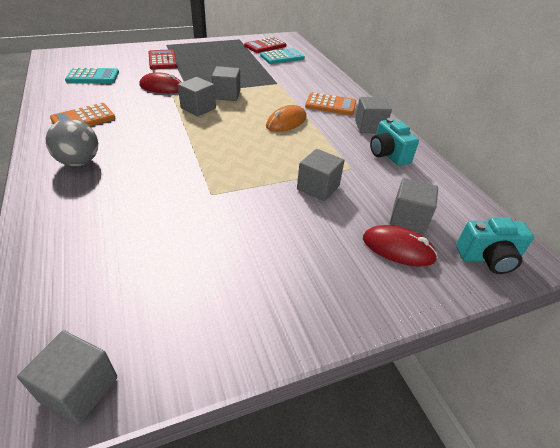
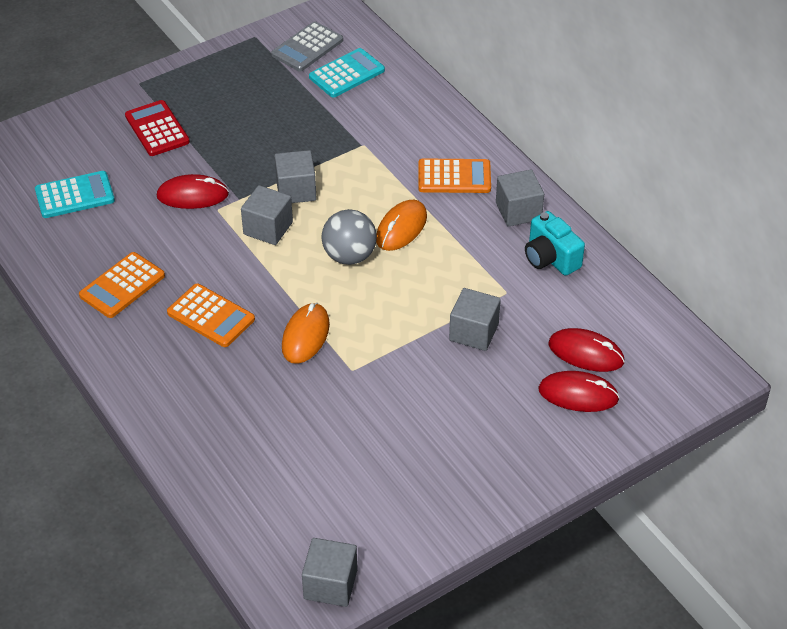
camera: 10 degrees left, 5 degrees up
(79, 162) = (168, 359): grey ball -> grey ball (349, 256)
(128, 144) = (211, 316): none -> orange calculator
(188, 166) = (305, 336): none -> orange mouse
(265, 46) = (307, 47): red calculator -> grey calculator
(408, 218) = (586, 353): grey cube -> red mouse
(488, 258) = (673, 385): turquoise camera -> none

